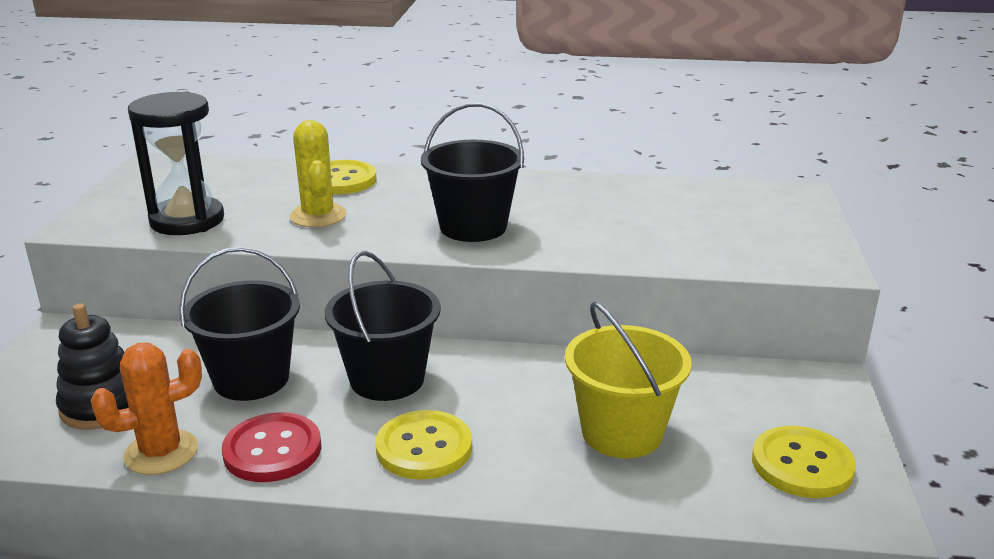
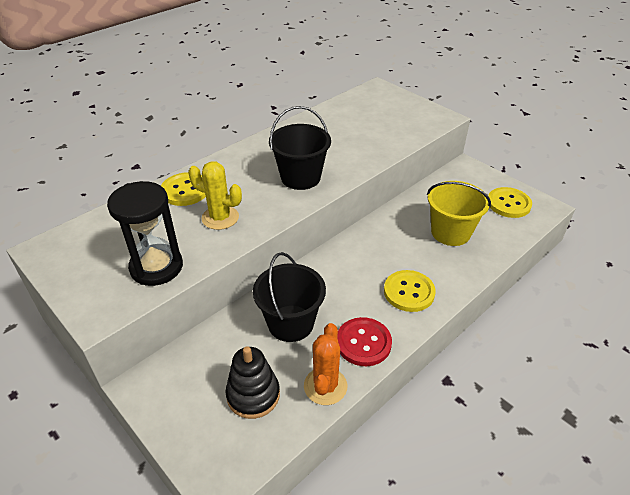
camera: 50 degrees left, 15 degrees up
(387, 379) = (342, 276): black bucket -> none

